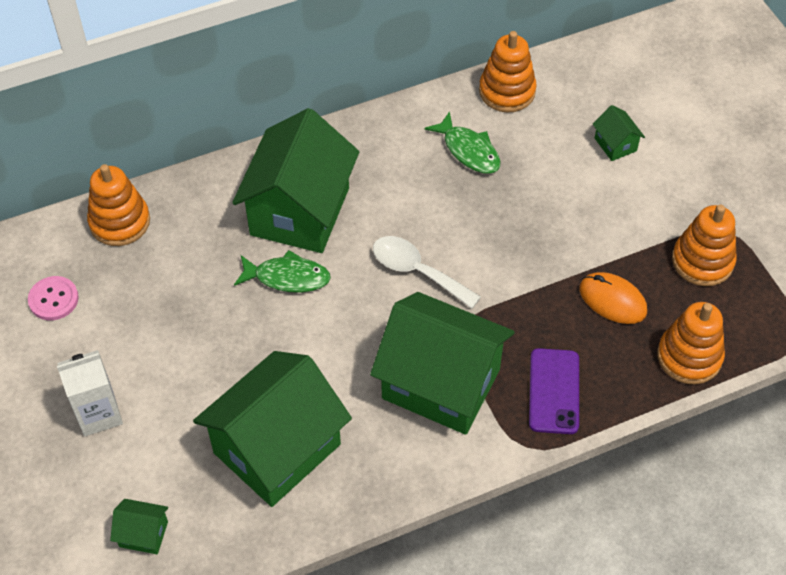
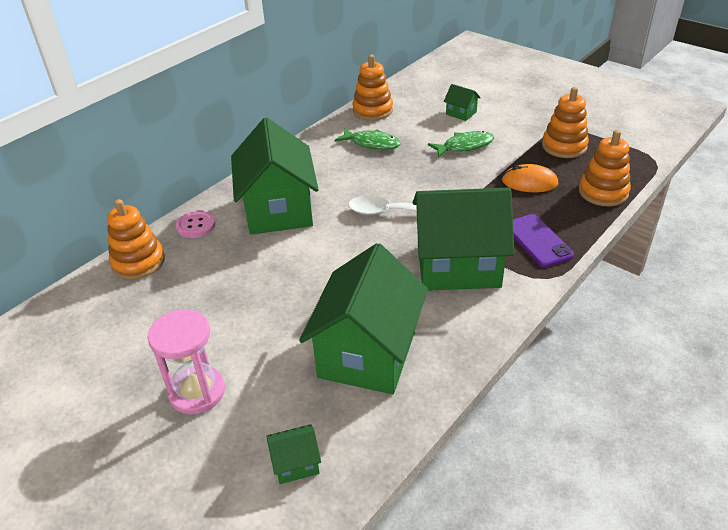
camera: 25 degrees left, 15 degrees down
(53, 299) = (108, 329): pink button -> pink button (196, 225)
(98, 414) = (197, 392): white carton -> pink hourglass
(287, 277) = (296, 248): green fish -> green fish (465, 146)

